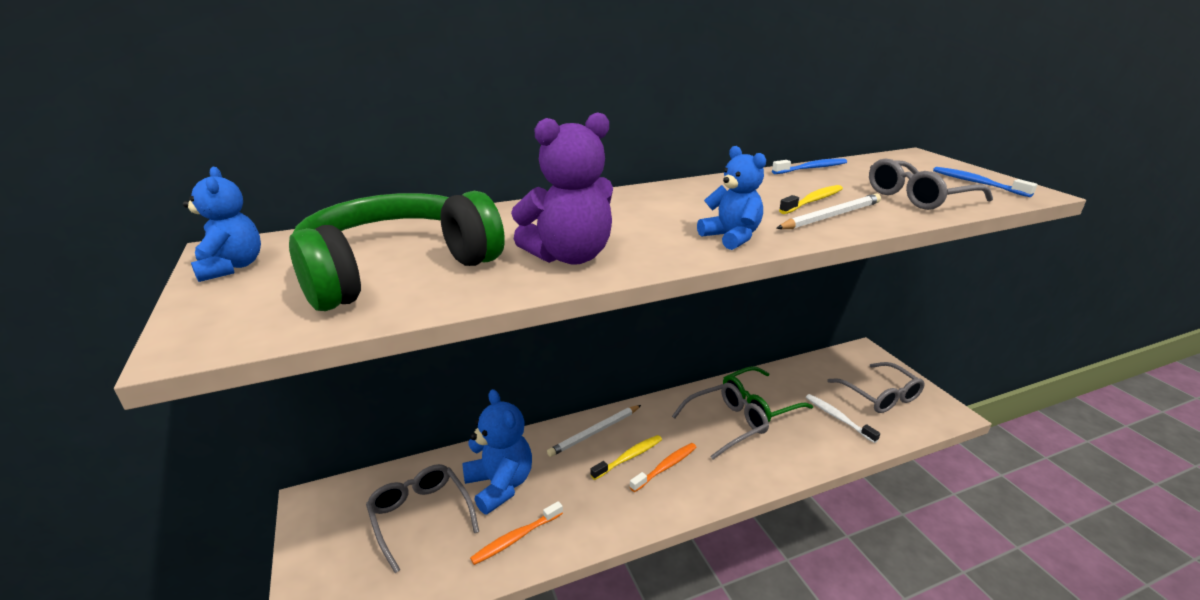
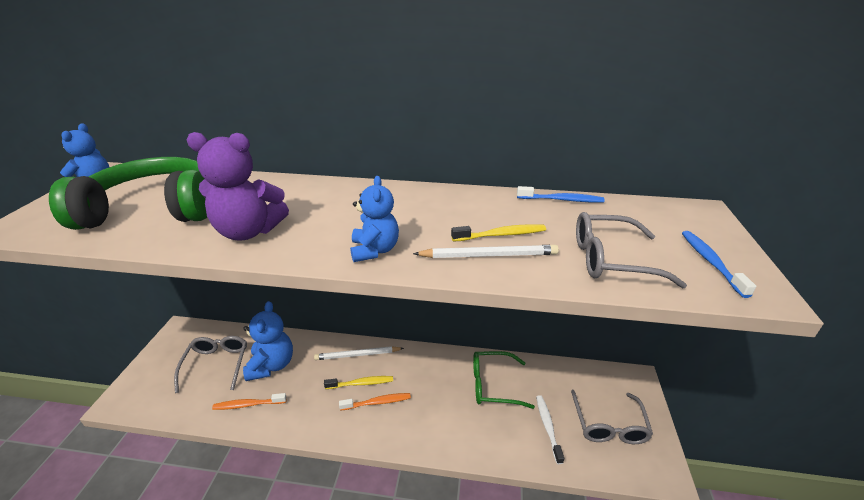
camera: 30 degrees right, 5 degrees up
(725, 425) = (450, 390): grey glasses -> none

